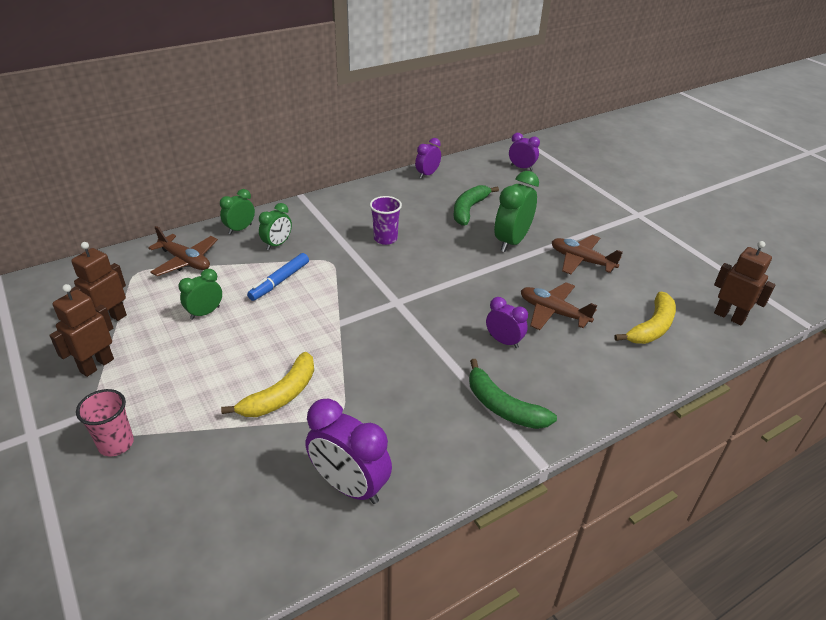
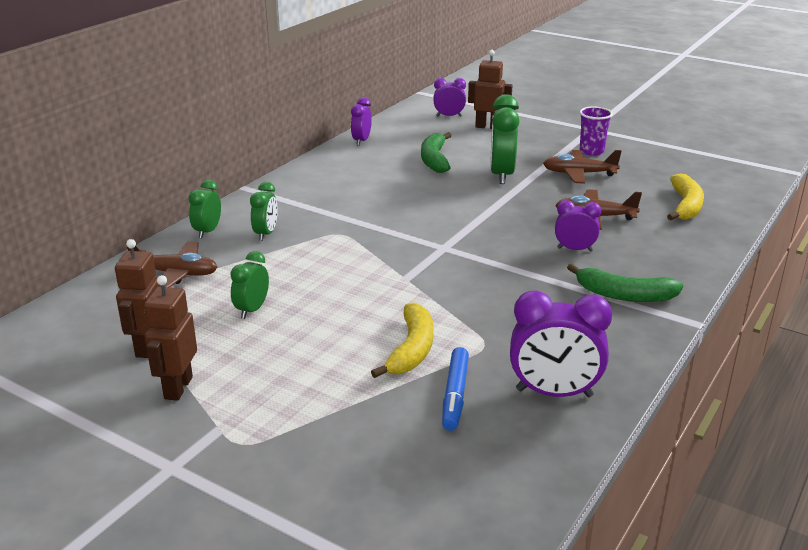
camera: 25 degrees left, 10 degrees down
(116, 444) = (282, 442): pink cup -> none
(280, 281) = (305, 263): blue marker -> blue marker (455, 394)
(385, 238) = (377, 201): purple cup -> purple cup (591, 151)
(729, 316) = (736, 182): brown robot -> brown robot (488, 127)

